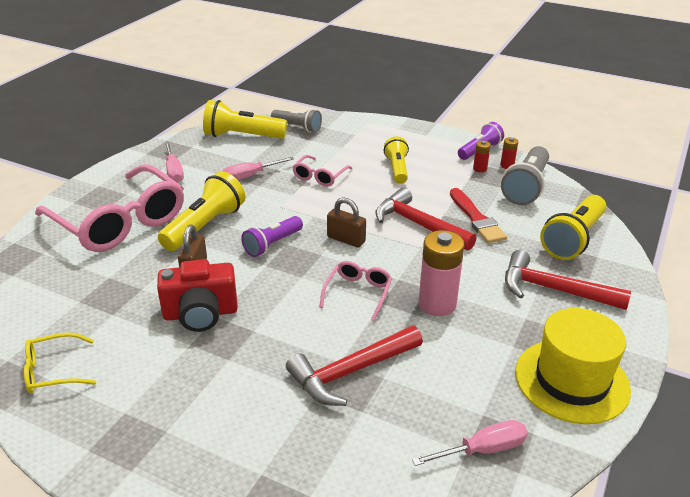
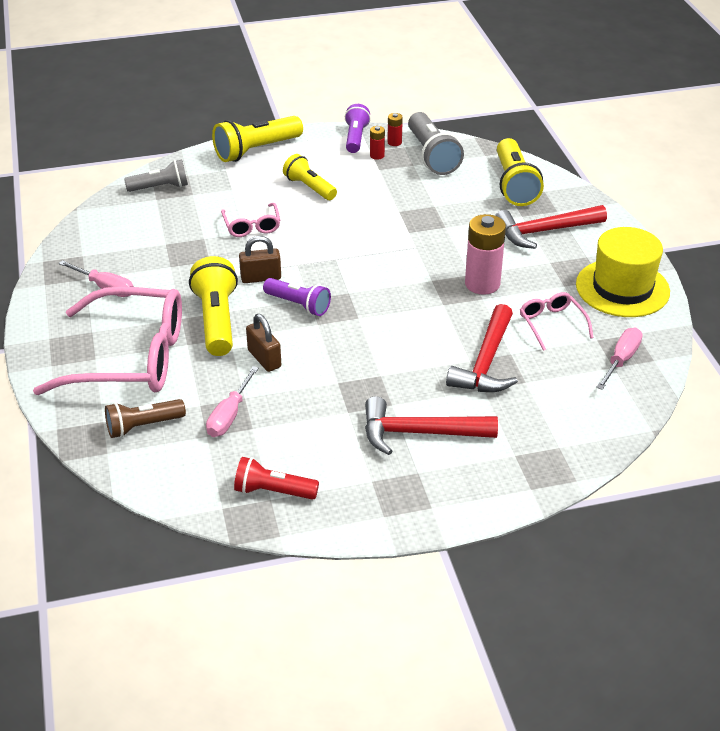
camera: 40 degrees left, 5 degrees up
(53, 371) = (273, 491): yellow glasses -> red flashlight
(56, 270) = (143, 426): none -> brown flashlight
(200, 314) = (322, 387): red camera -> none
(242, 136) = (118, 221): yellow flashlight -> yellow flashlight (256, 150)
(250, 176) = (187, 256): pink screwdriver -> pink screwdriver (229, 415)
(272, 244) = (298, 305): purple flashlight -> purple flashlight turned 60 degrees counterclockwise
(346, 239) = (351, 270): brown padlock -> brown padlock (261, 278)
(358, 293) = (417, 306): pink glasses -> pink glasses (551, 324)
(418, 224) = (391, 229): red hammer -> red hammer (419, 433)
(476, 219) = (428, 202): red brush -> none

